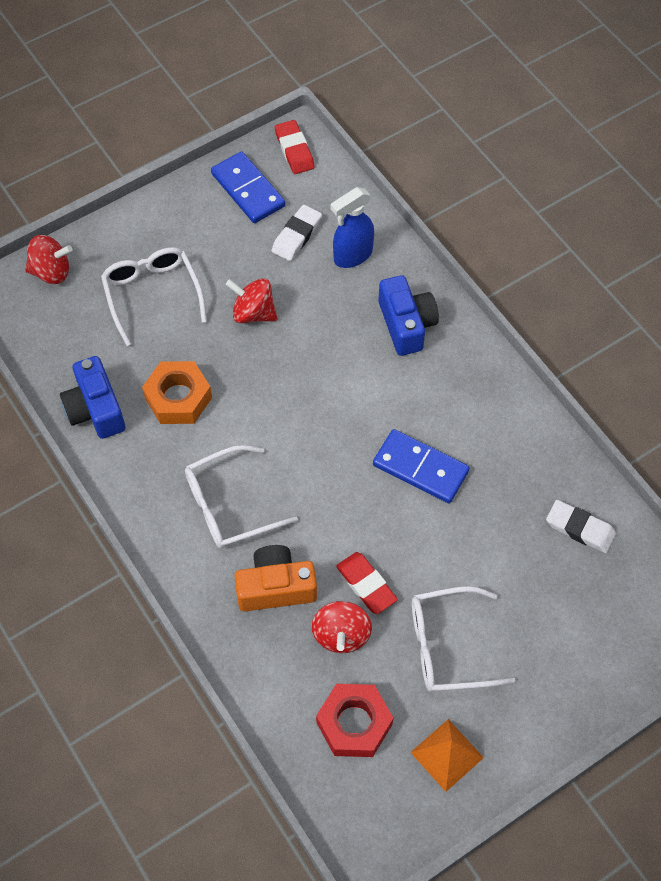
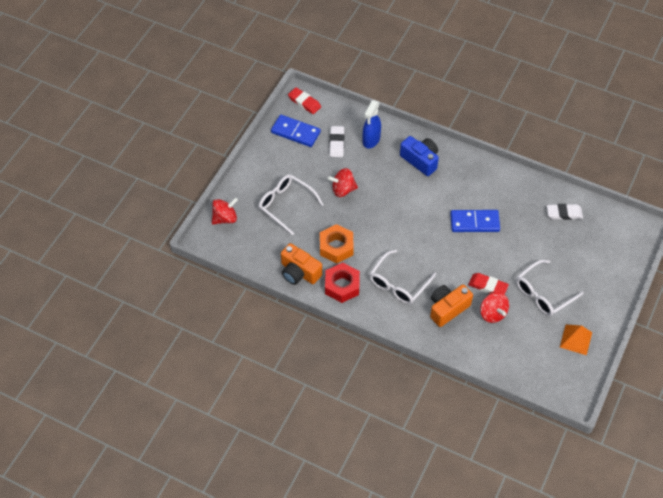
camera: 30 degrees left, 5 degrees down
(95, 409) = (299, 272): blue camera -> orange camera
(354, 723) = (526, 348): red nut -> red nut (342, 285)

